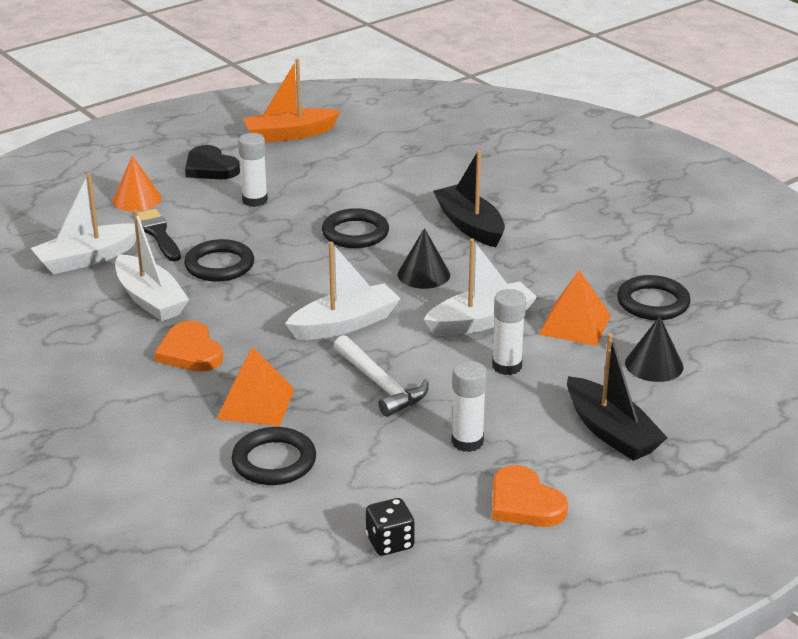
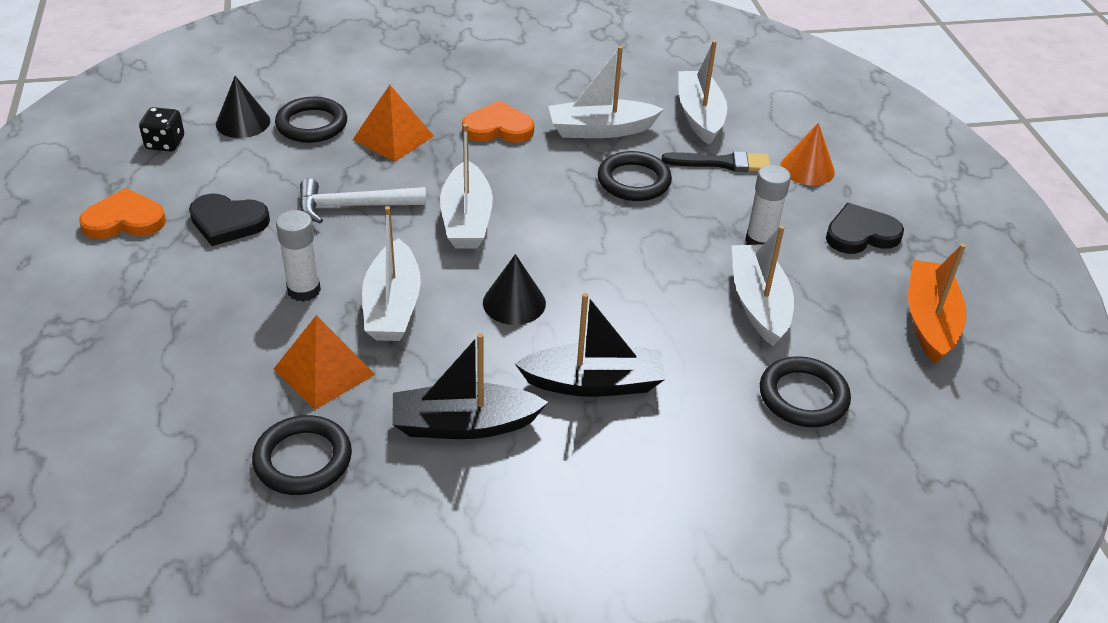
camera: 115 degrees right, 10 degrees up
(329, 188) = (759, 303): none -> white boat
(355, 233) = (638, 286): black ring -> black ring (803, 396)
(467, 442) = (228, 222): white glue stick -> black heart
(611, 432) = (143, 310): black boat -> black boat (464, 424)
(654, 365) = (200, 395): black cone -> black cone (243, 122)

